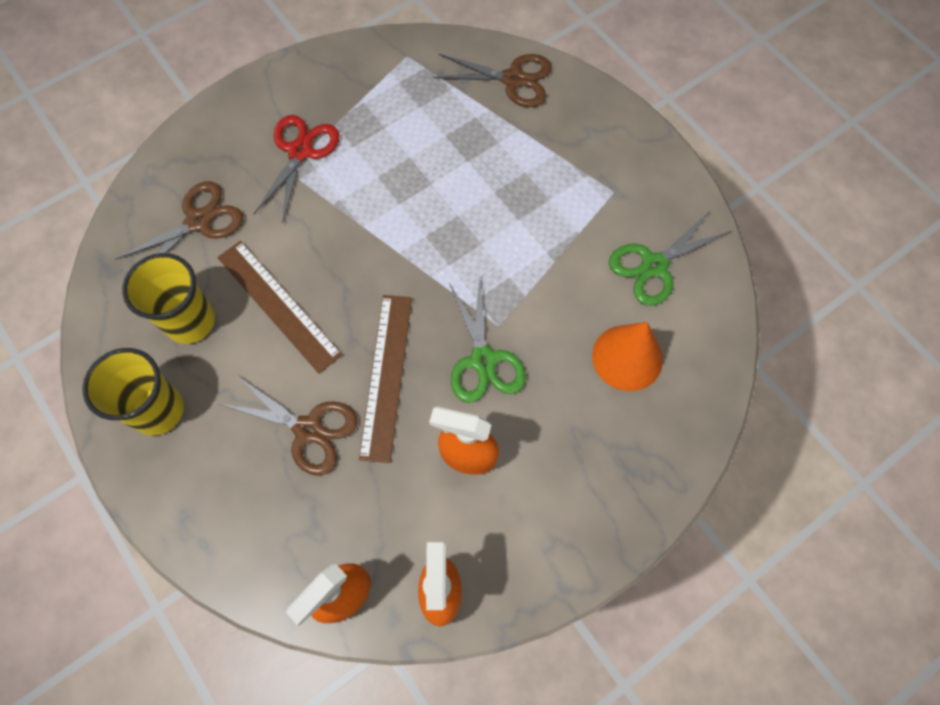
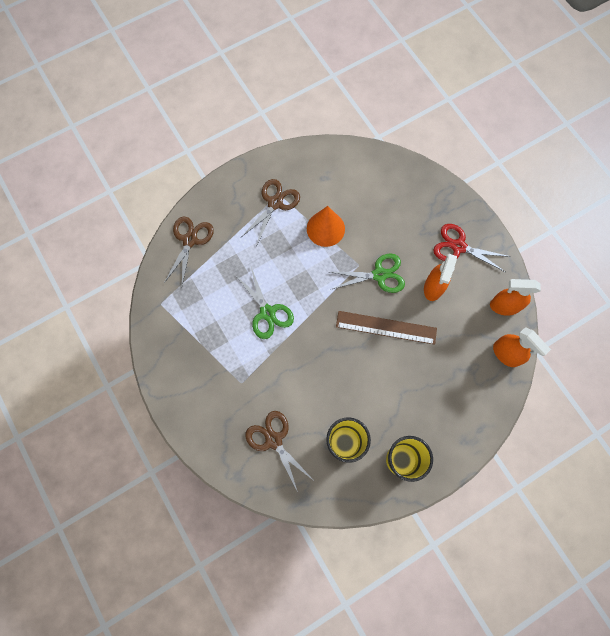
camera: 85 degrees left, 5 degrees up
(278, 305) = (337, 388): brown ruler -> none
(300, 151) = (228, 374): red scissors -> red scissors (458, 246)
(308, 429) = (416, 372): brown scissors -> brown scissors (275, 203)
(627, 357) = (382, 202): orange cone -> orange cone (325, 228)
(654, 265) = (328, 180): green scissors -> green scissors (267, 313)

